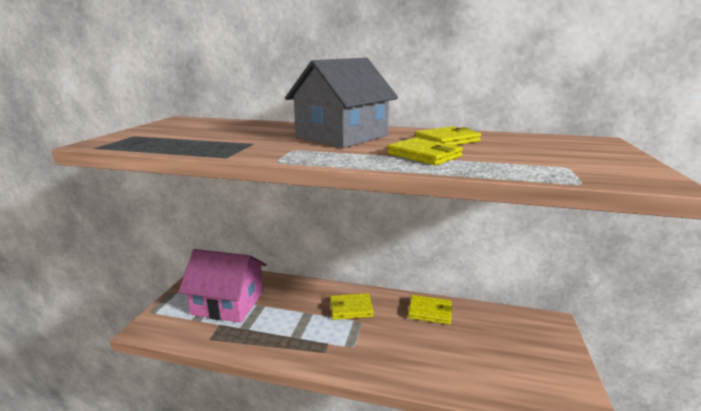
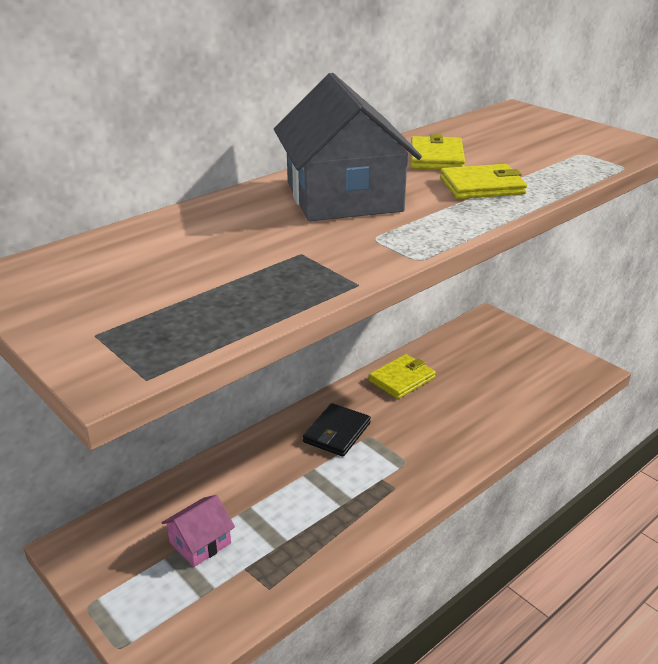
camera: 55 degrees left, 10 degrees up
(228, 303) = (200, 542): pink house -> pink house, size x0.48
(351, 308) = (337, 432): yellow wallet -> black wallet

